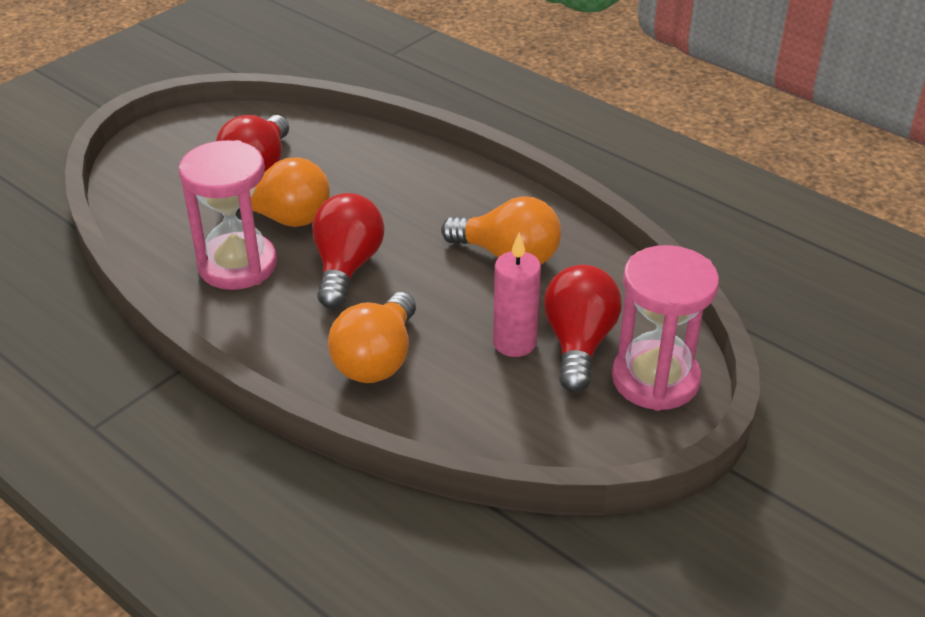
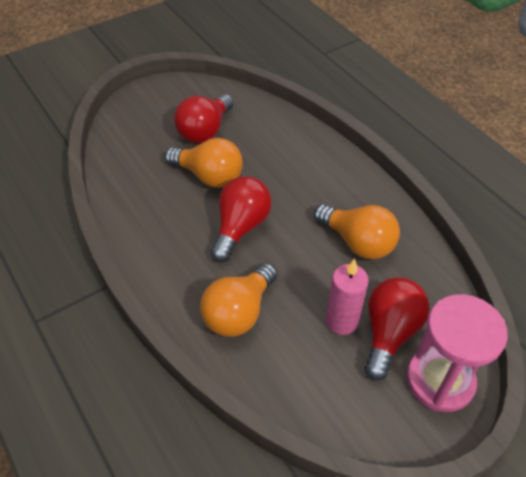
camera: 15 degrees right, 10 degrees up
(237, 265) = (167, 210): pink hourglass -> none

